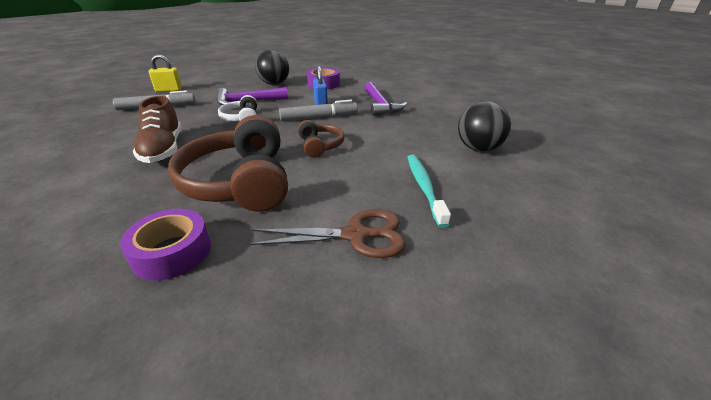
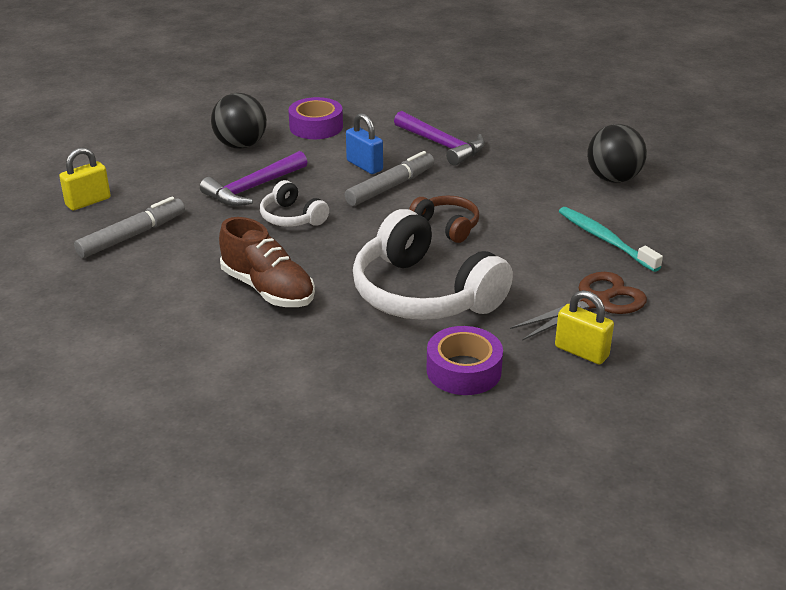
camera: 30 degrees left, 0 degrees up
(240, 182) = (424, 294): brown headphones -> white headphones
(284, 278) = (581, 352): none -> yellow padlock

